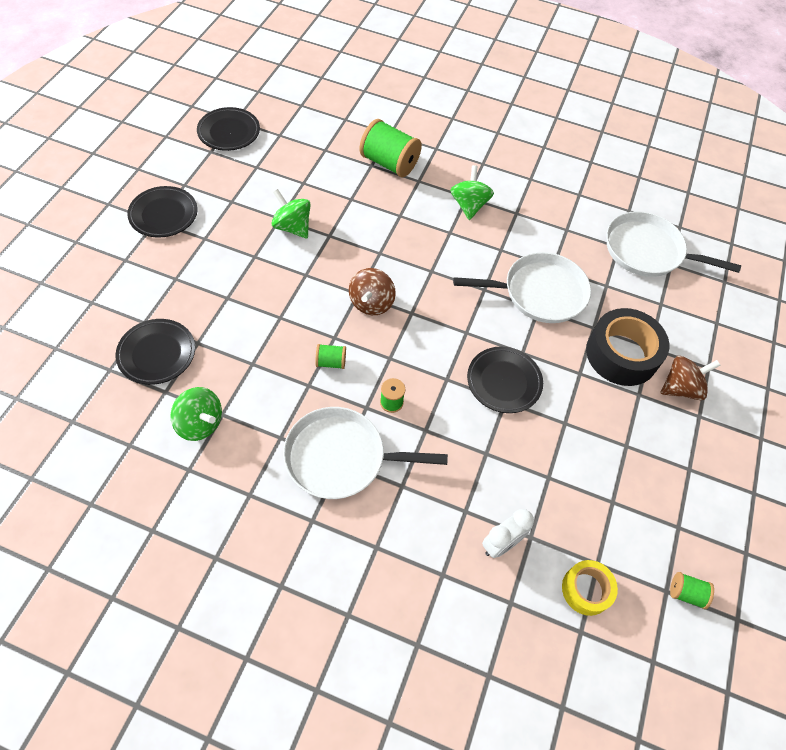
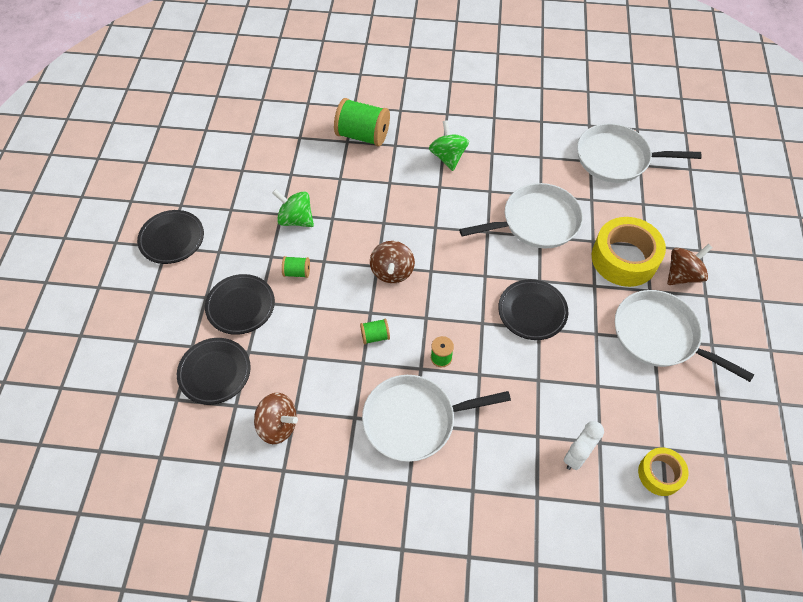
camera: 10 degrees left, 0 degrees up
(200, 423) = (278, 425): green spinning top -> brown spinning top
(229, 132) = (204, 143): black plate -> black plate (241, 306)
(621, 354) = (624, 258): black tape -> yellow tape
(634, 444) = (659, 335): none -> white pan
(686, 593) = (742, 452): green spool -> green spool (297, 272)

